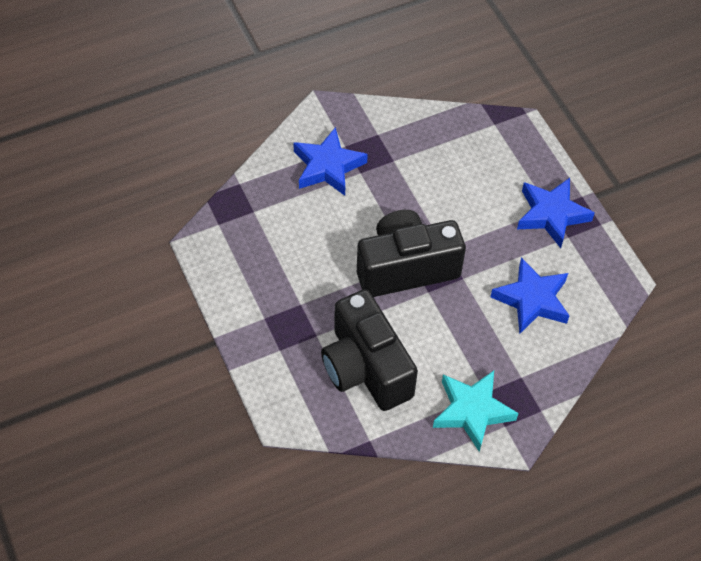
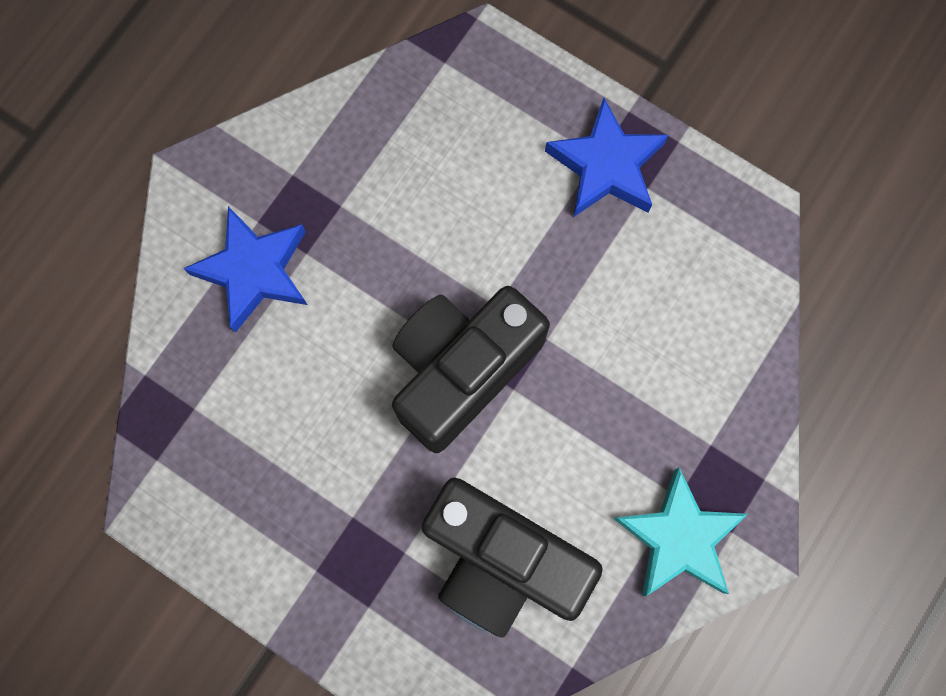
camera: 30 degrees left, 20 degrees up
(532, 300) = (657, 317): blue star -> none

